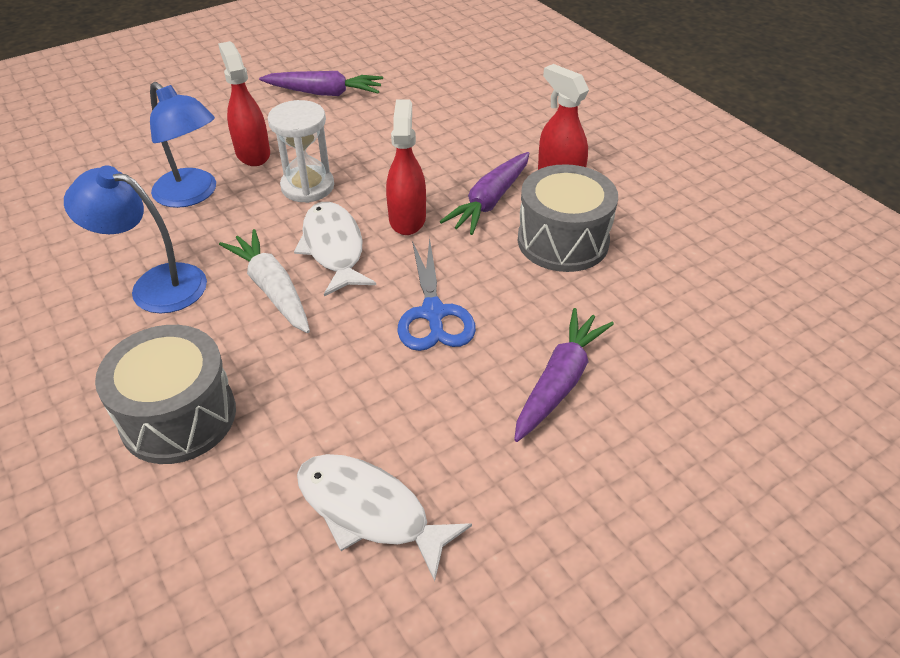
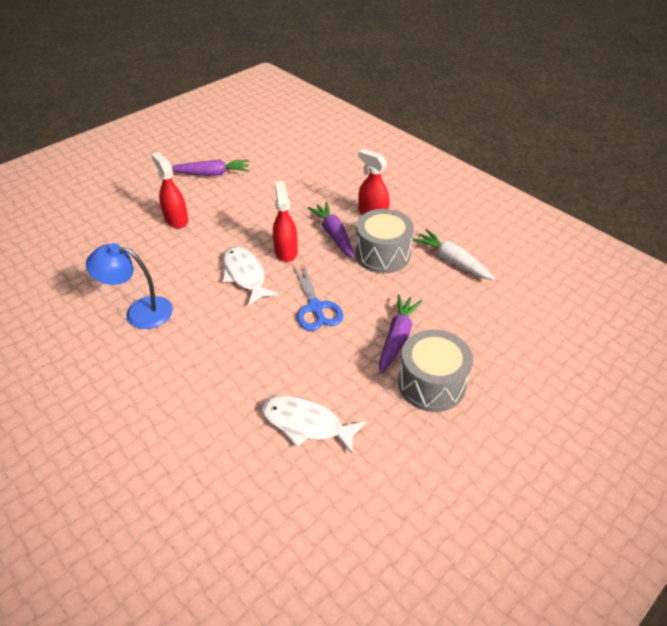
camera: 10 degrees left, 0 degrees up
(178, 416) = (179, 388): grey drum -> grey drum (431, 384)
(192, 195) = (145, 251): blue lamp -> none
(272, 289) = (214, 305): white carrot -> white carrot (452, 261)
(307, 187) = (218, 238): white hourglass -> none
(490, 201) = (334, 235): purple carrot -> purple carrot turned 135 degrees clockwise

